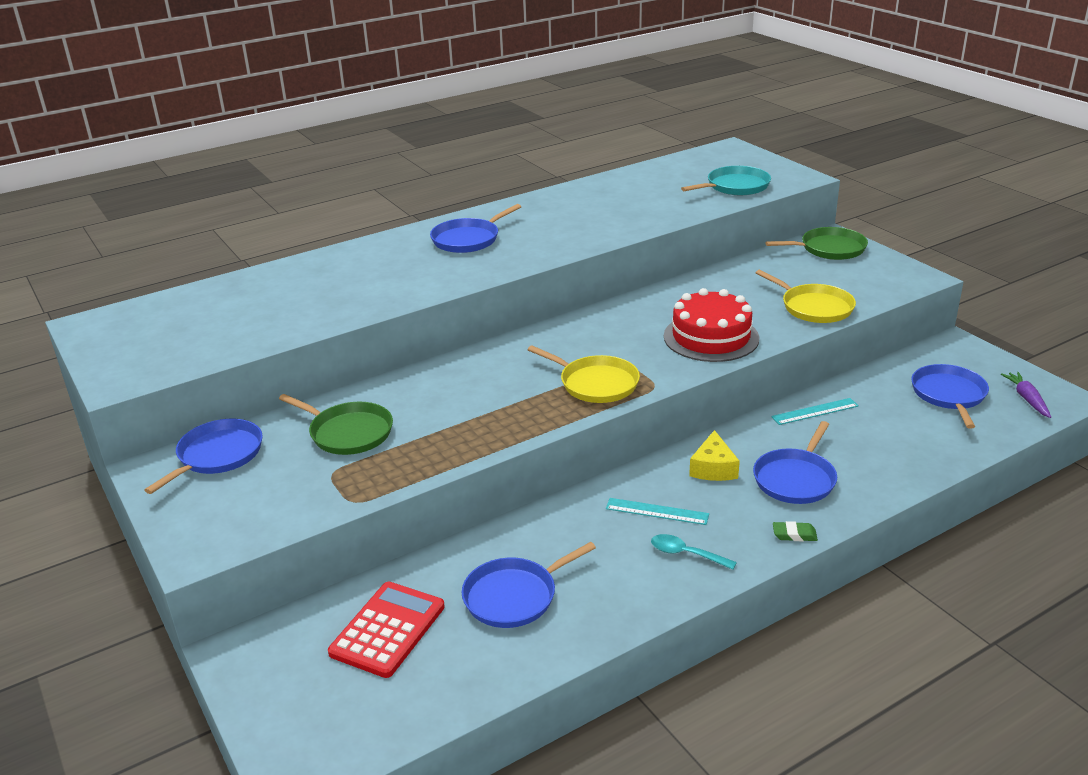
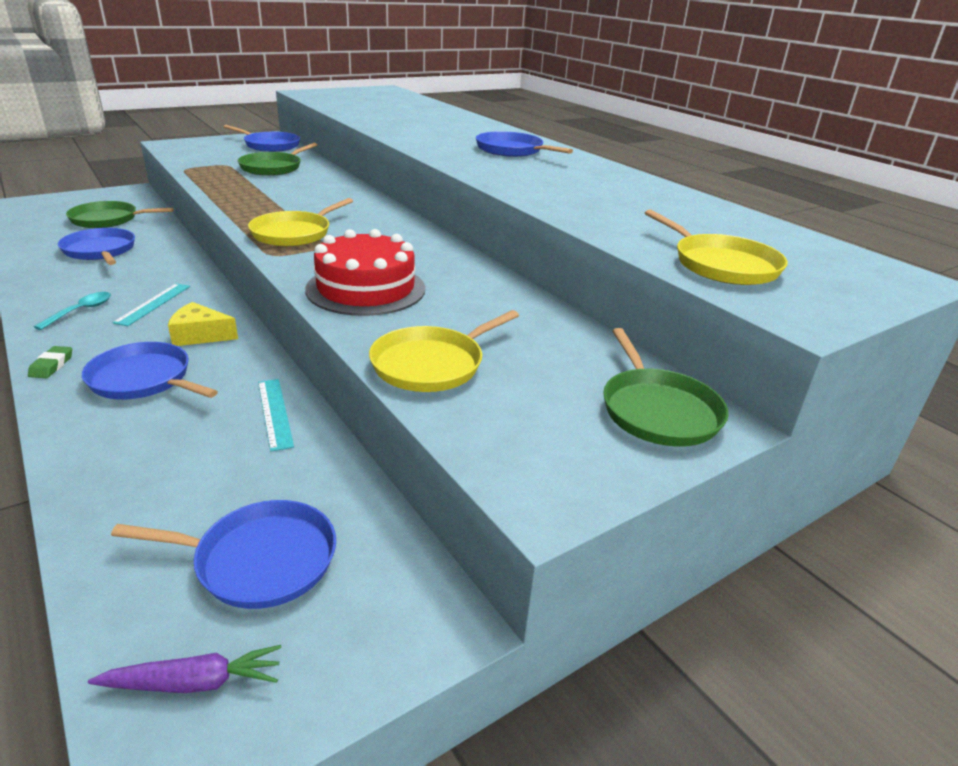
camera: 85 degrees right, 0 degrees up
(387, 629) = (108, 219): red calculator -> green pan
(735, 186) = (721, 264): turquoise pan -> yellow pan

